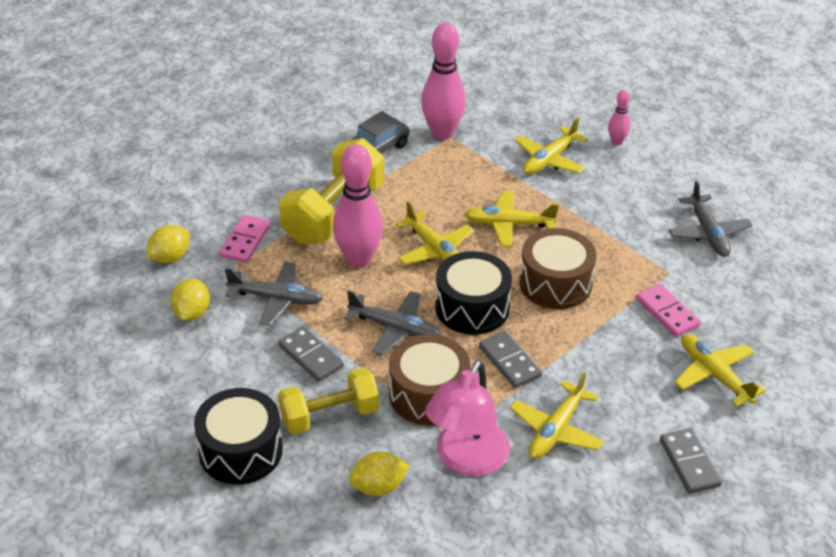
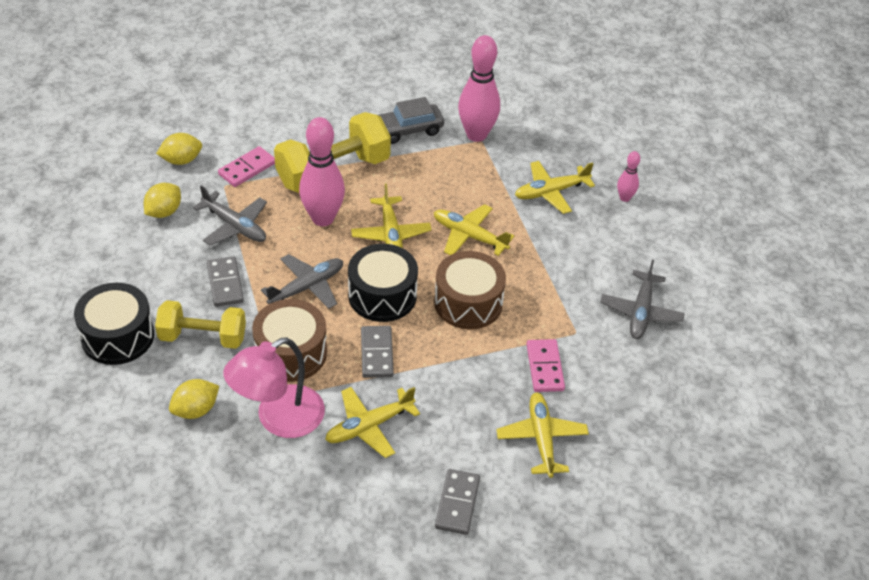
camera: 25 degrees right, 5 degrees up
(378, 487) = (196, 410): yellow lemon -> yellow lemon turned 45 degrees counterclockwise
(394, 328) = (307, 287): grey plane -> grey plane turned 90 degrees counterclockwise

